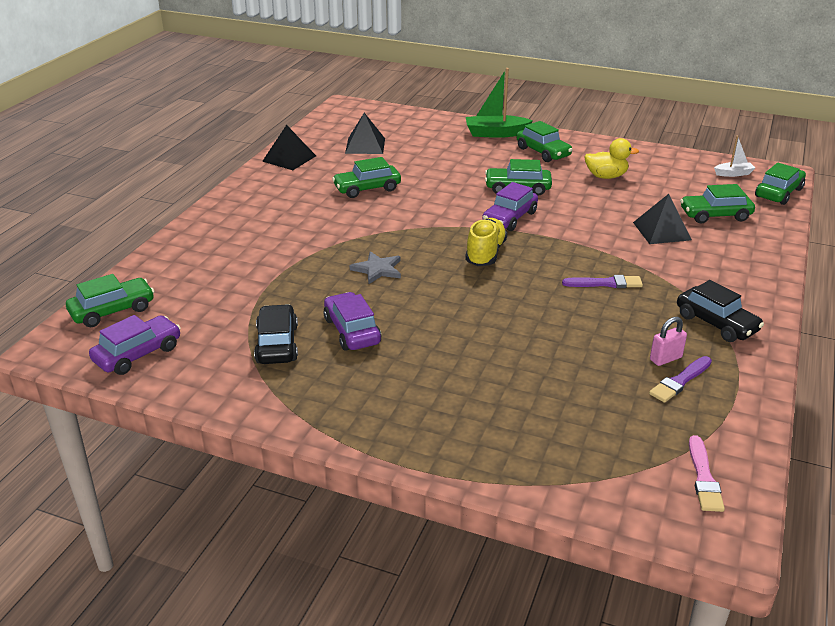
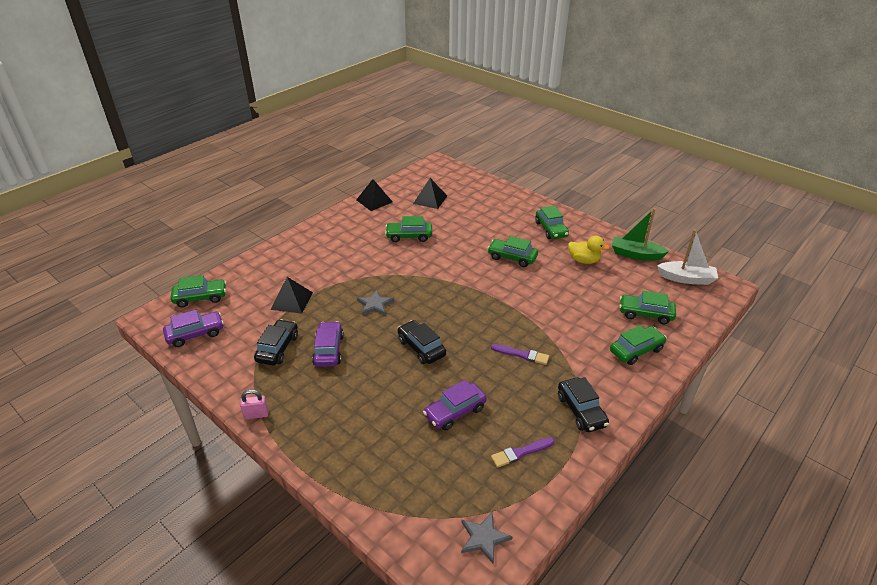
camera: 20 degrees right, 5 degrees up
(475, 302) = (421, 348): none -> black car
(485, 253) = (454, 308): yellow shoe -> none
(495, 133) = (527, 206): green boat -> green boat (635, 254)
(509, 218) = (490, 282): purple car -> purple car (455, 412)
(662, 231) = (594, 319): black pyramid -> black pyramid (292, 301)
(665, 359) = (523, 431): pink padlock -> pink padlock (256, 414)
(704, 477) = (484, 538): pink brush -> grey star
(733, 174) = (686, 278): white boat -> white boat, size x1.78
(778, 193) = (711, 304): green car -> green car (636, 350)

